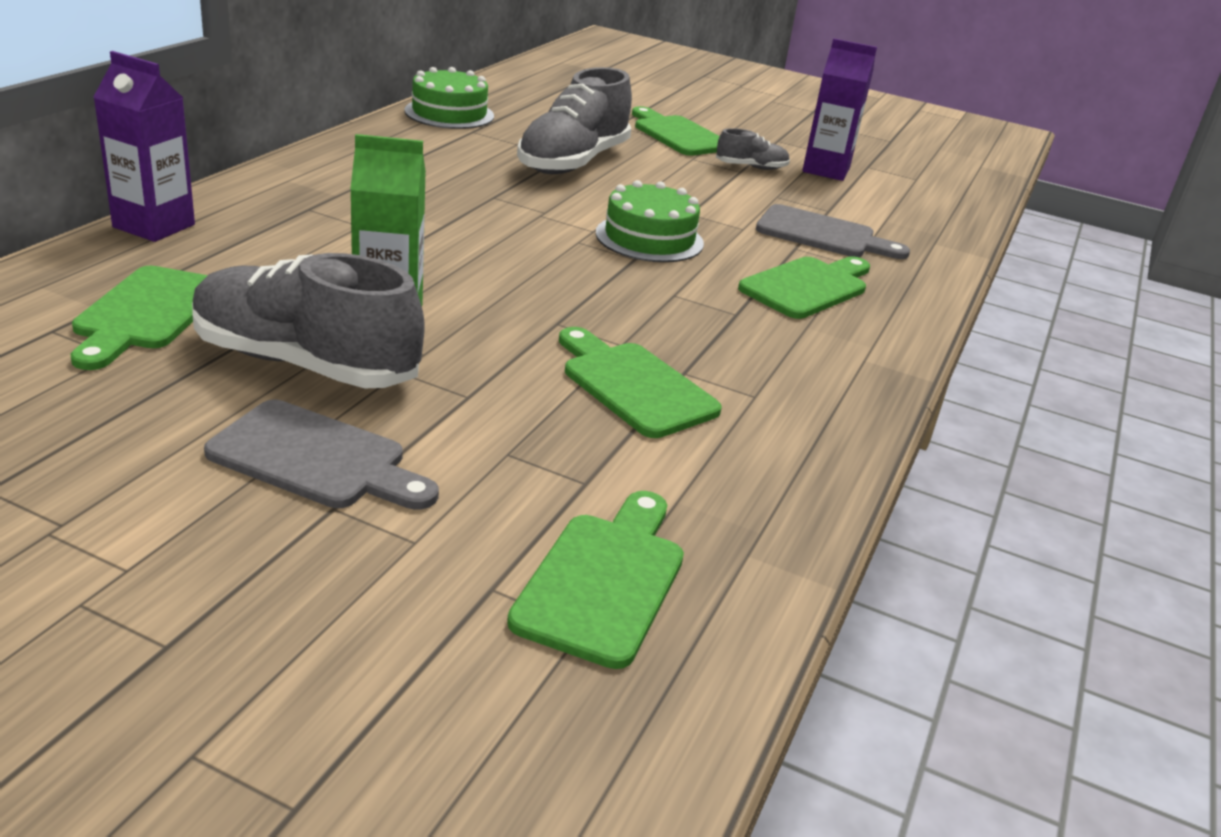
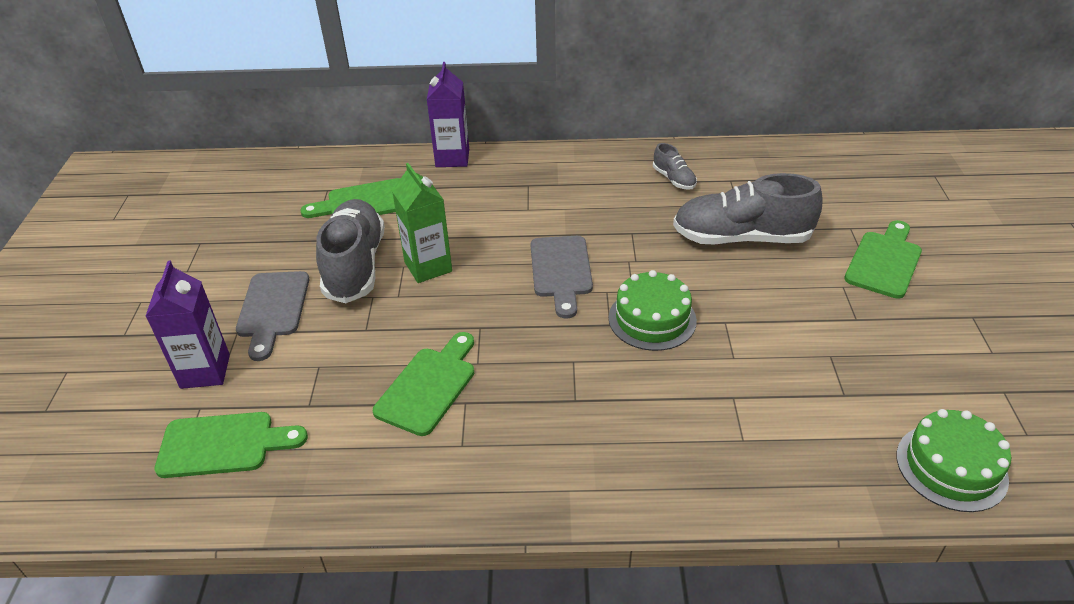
camera: 70 degrees right, 10 degrees up
(449, 113) = (747, 159): green cake -> green cake (951, 467)
(751, 167) = (875, 322): grey shoe -> grey shoe (674, 179)
(807, 287) = (664, 424): green cutting board -> none
(822, 234) = (782, 405): grey cutting board -> grey cutting board (561, 271)
(826, 170) = (944, 367): purple carton -> purple carton (205, 371)

